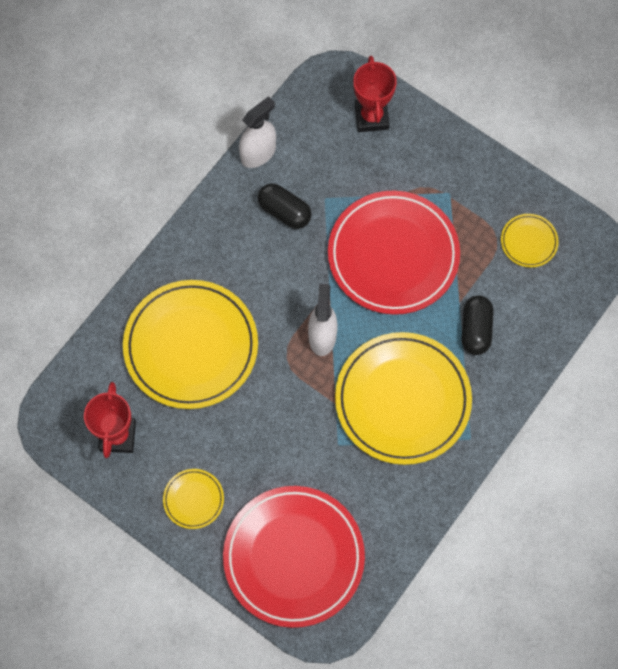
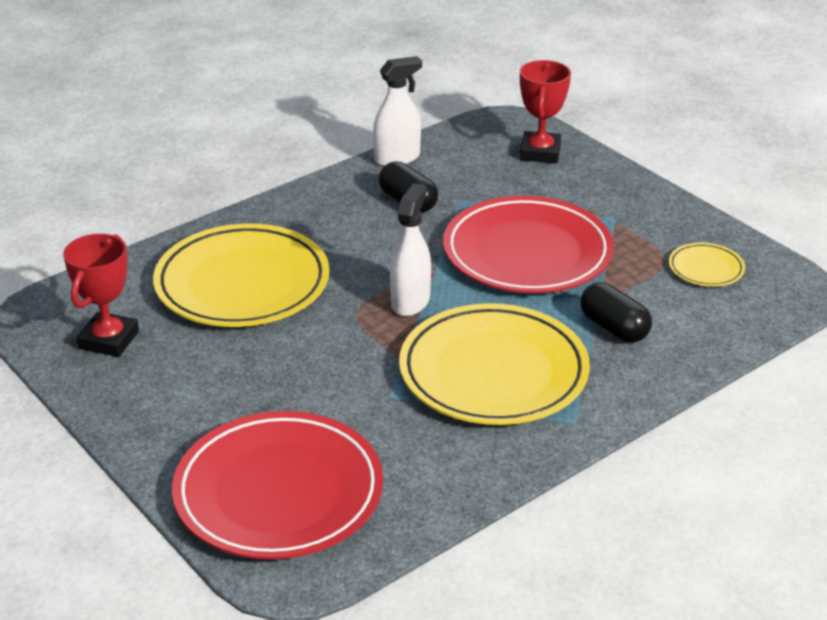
camera: 15 degrees right, 35 degrees down
(193, 499) = (172, 412): yellow plate -> none
(475, 329) = (614, 328): black capsule -> black capsule turned 60 degrees counterclockwise

